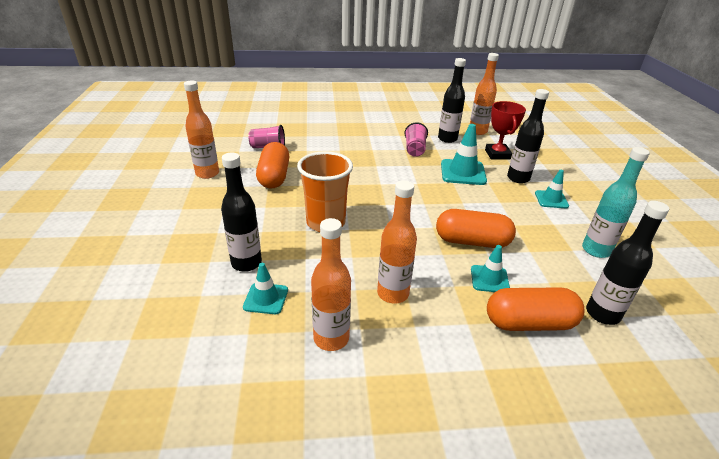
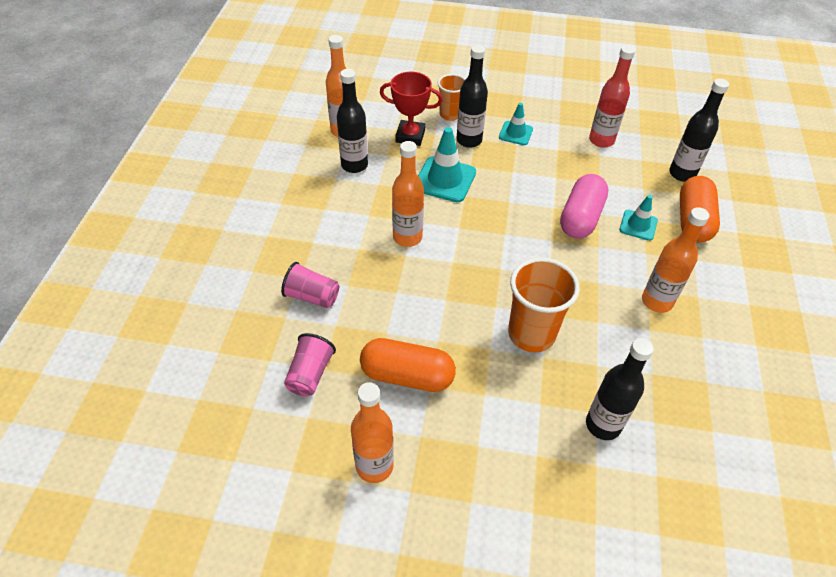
camera: 75 degrees left, 15 degrees up
(266, 298) = (663, 410): turquoise traffic cone -> none
(331, 338) = (716, 362): orange bottle -> orange bottle (407, 237)
(415, 149) = (374, 205): pink cup -> pink cup (312, 296)
(472, 241) = (580, 218): orange capsule -> pink capsule
(540, 167) = (450, 114): none -> orange cup
(596, 250) = (601, 140): turquoise bottle -> red bottle

